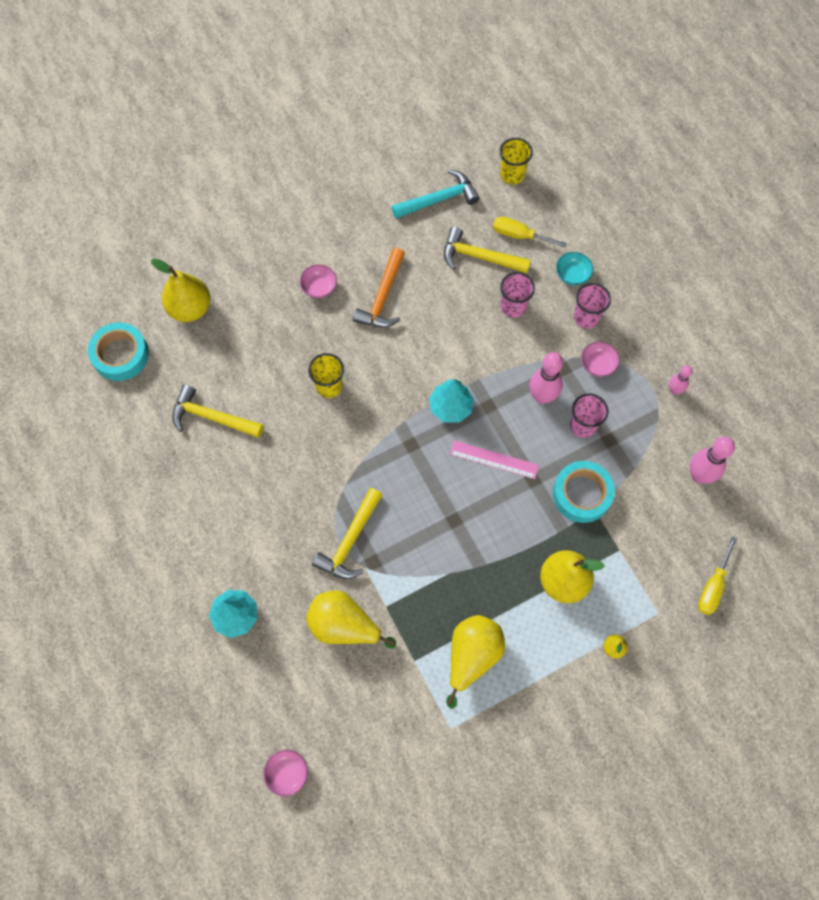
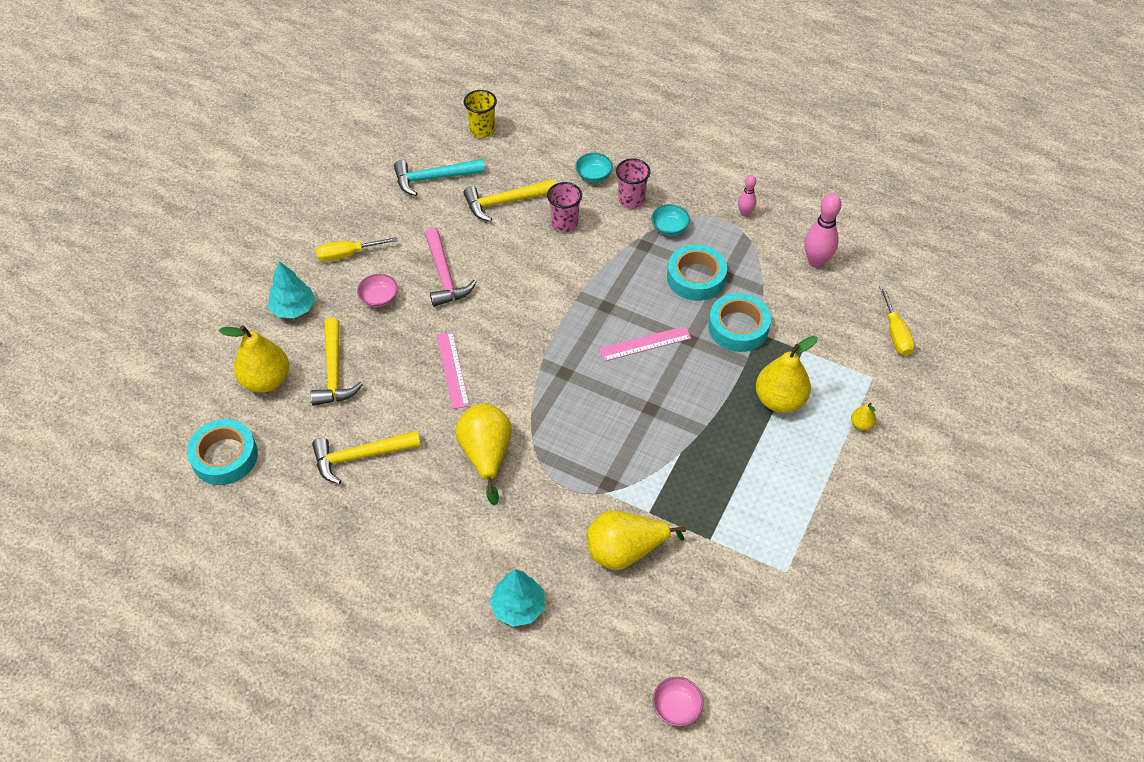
camera: 35 degrees left, 15 degrees down
(329, 386) = (452, 369): yellow cup -> pink ruler
(350, 541) = (573, 479): yellow hammer -> yellow hammer (334, 371)
(383, 297) = (444, 275): orange hammer -> pink hammer
(439, 199) = (434, 178): turquoise hammer -> turquoise hammer turned 135 degrees counterclockwise
(451, 407) = (574, 325): turquoise tree -> turquoise tree (293, 308)
(472, 656) = (755, 503): yellow pear -> yellow pear (486, 455)
(519, 235) = (526, 170): yellow screwdriver -> yellow screwdriver (348, 254)
(542, 396) = (644, 275): pink bowling pin -> none
(583, 426) = (696, 278): pink cup -> turquoise tape
(597, 364) = (669, 228): pink bowl -> turquoise bowl

